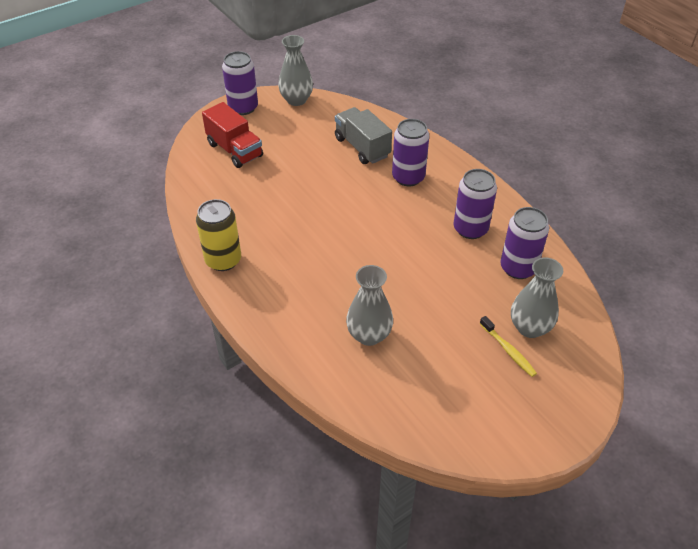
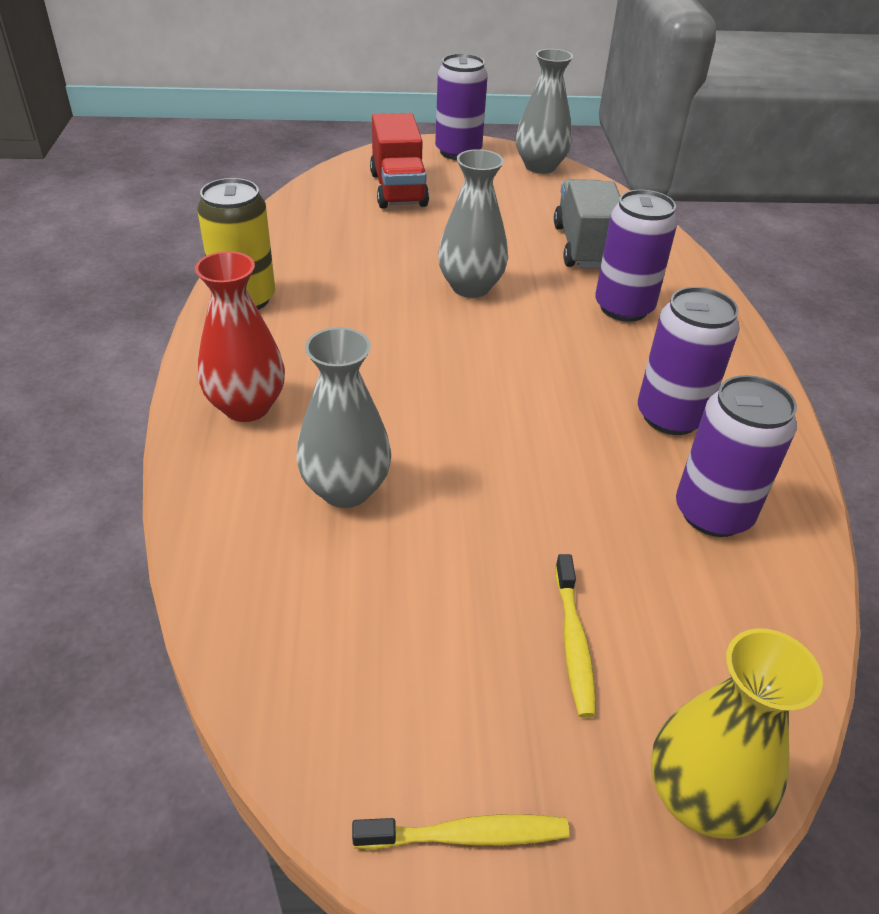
camera: 30 degrees right, 5 degrees down
(286, 319) = (247, 407): none -> red vase
(527, 438) = (467, 835): none -> yellow toothbrush
(529, 327) = (653, 624): grey vase -> grey vase (470, 287)
(587, 382) = (700, 798): none -> yellow vase

